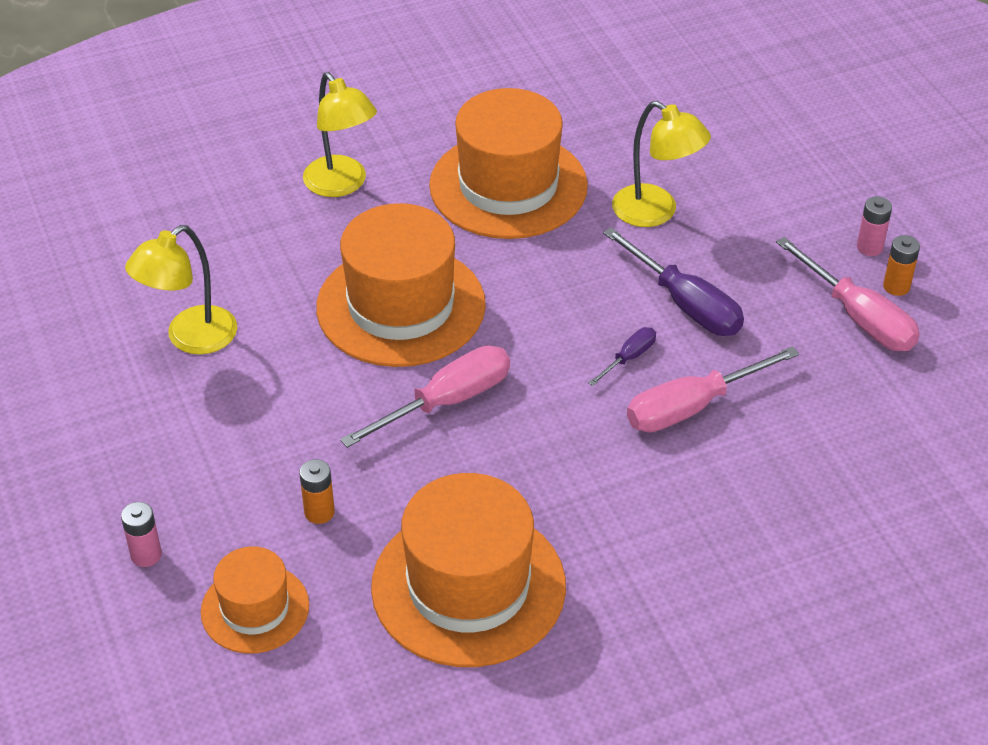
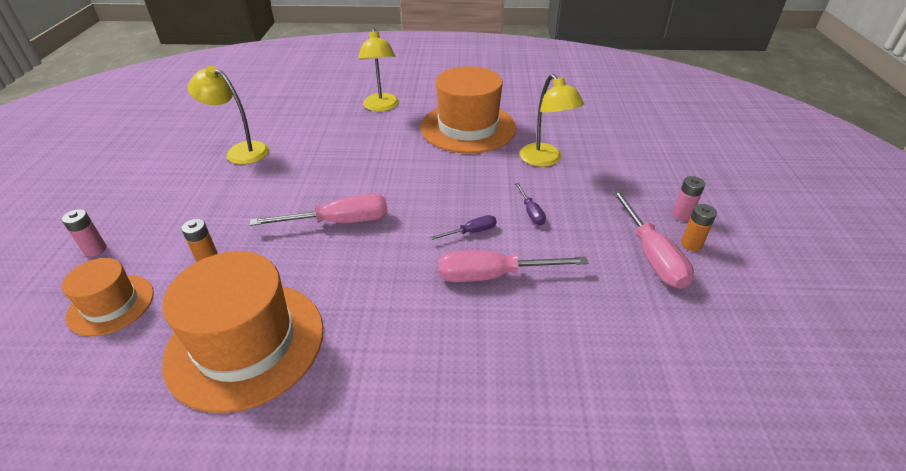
camera: 25 degrees right, 5 degrees down
(190, 338) = (240, 151): yellow lamp -> yellow lamp turned 45 degrees clockwise
(401, 306) = (360, 166): orange hat -> none
(685, 304) = (531, 212): purple screwdriver -> purple screwdriver, size x0.51

